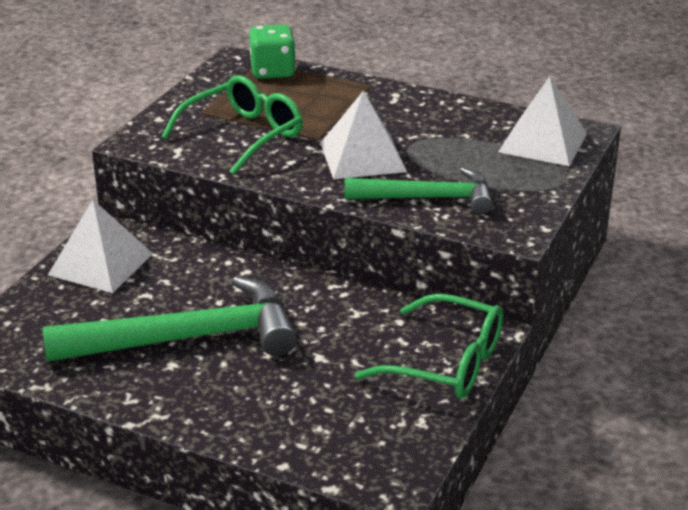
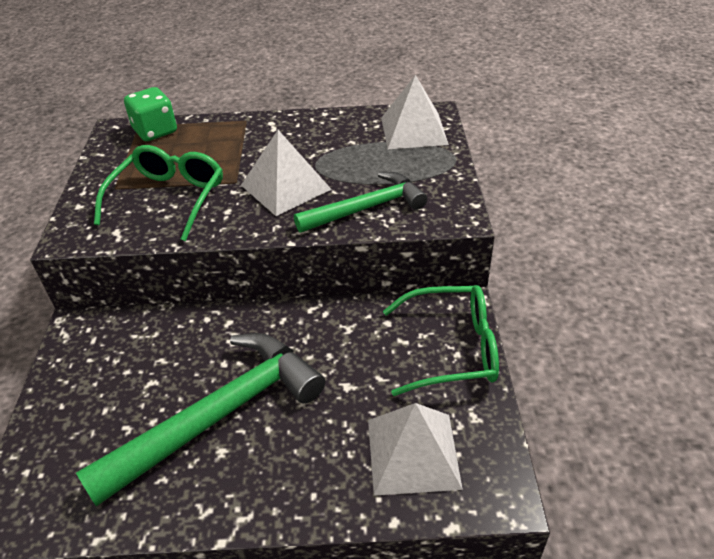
camera: 25 degrees left, 10 degrees up
(100, 264) = (88, 366): white pyramid -> white pyramid (413, 453)

